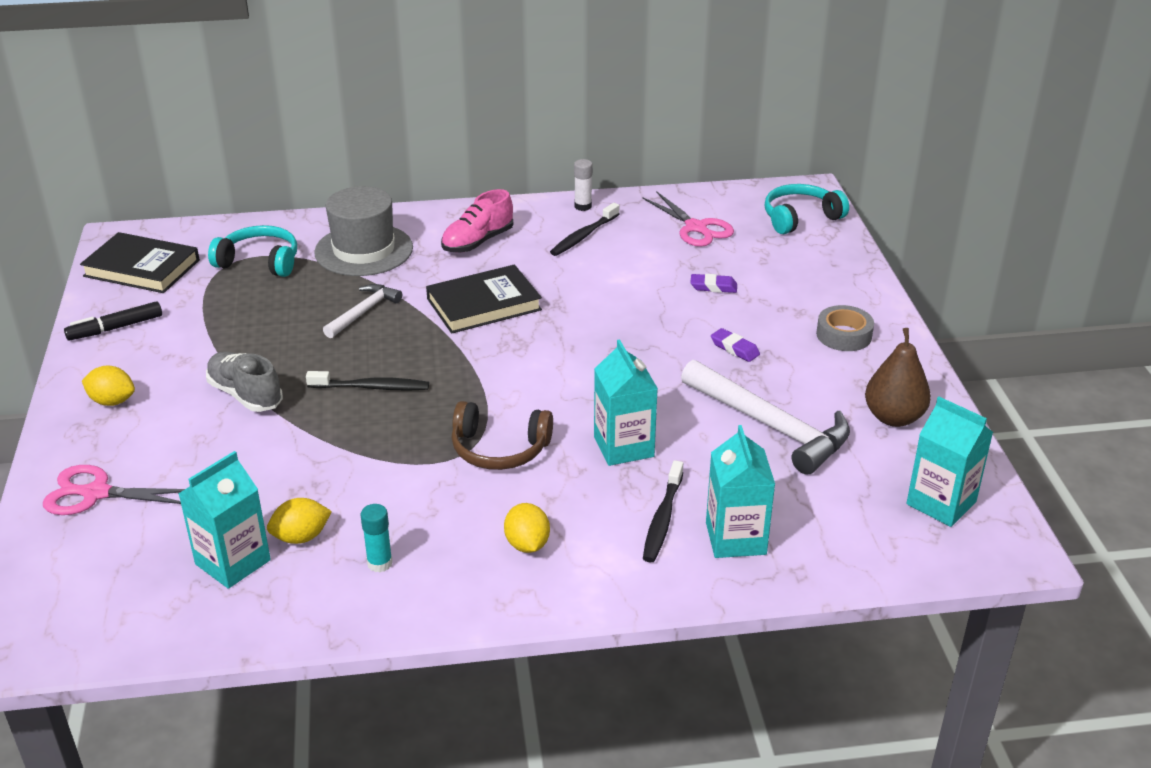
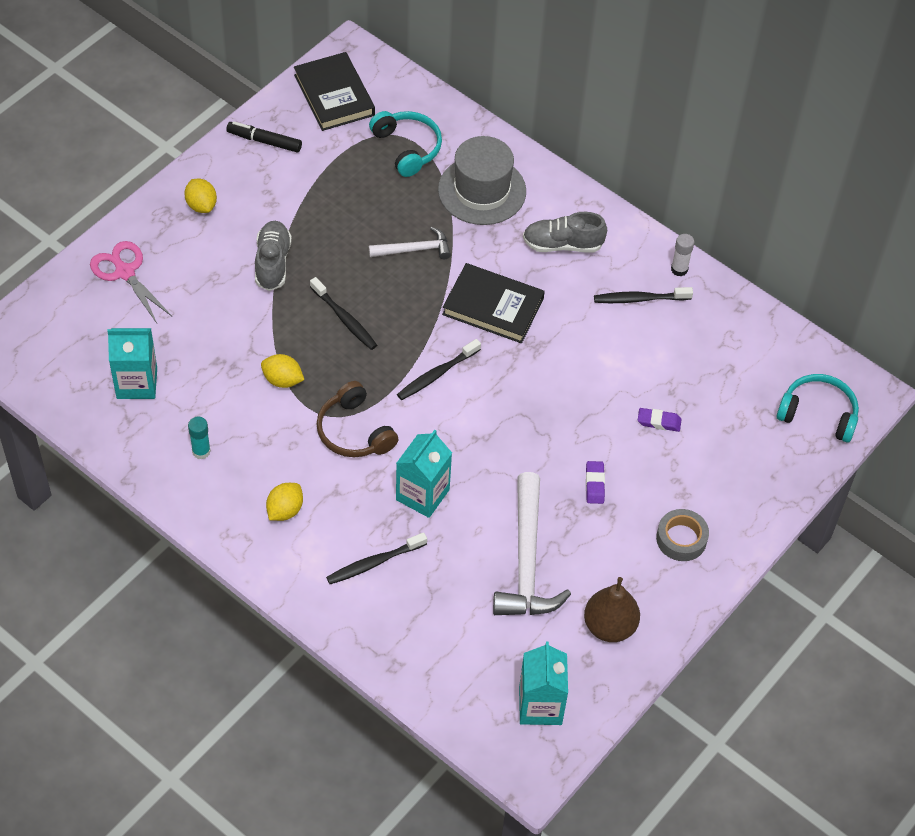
camera: 45 degrees right, 20 degrees up
(301, 537) = (185, 397): yellow lemon -> yellow lemon (282, 380)
(477, 242) = (562, 244): pink shoe -> grey shoe
(507, 369) = (437, 374): none -> black toothbrush
(696, 228) = (728, 358): pink scissors -> none
(713, 287) = (659, 422): purple eraser -> purple eraser turned 45 degrees counterclockwise
(735, 538) = (394, 613): turquoise carton -> none

